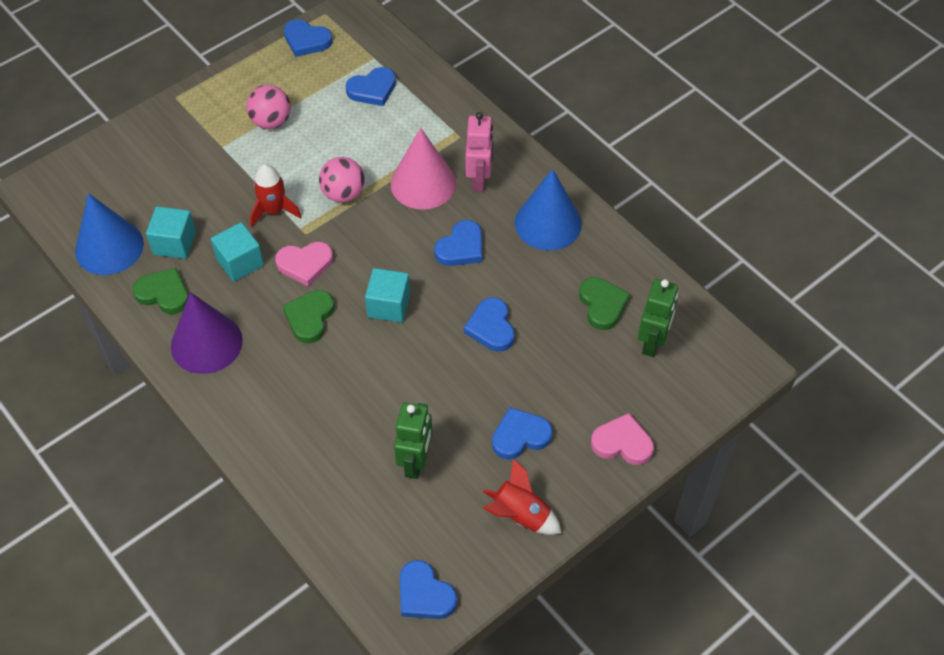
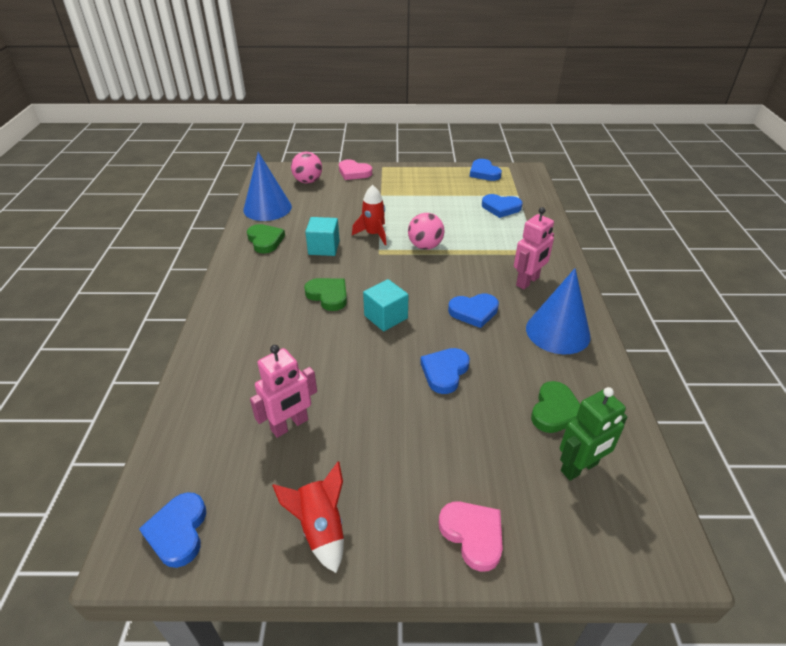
camera: 40 degrees right, 15 degrees down
(174, 243) = (301, 222): turquoise cube -> none
(206, 343) = (255, 275): purple cone -> none
(271, 121) = (421, 196): pink ball -> pink ball (308, 181)
(305, 264) = (359, 268): pink heart -> pink heart (354, 172)
(310, 318) = (328, 295): green heart -> green heart turned 75 degrees clockwise
(415, 462) = (290, 425): green robot -> pink robot
(423, 183) = (484, 265): pink cone -> none
(520, 436) = (387, 463): blue heart -> none

